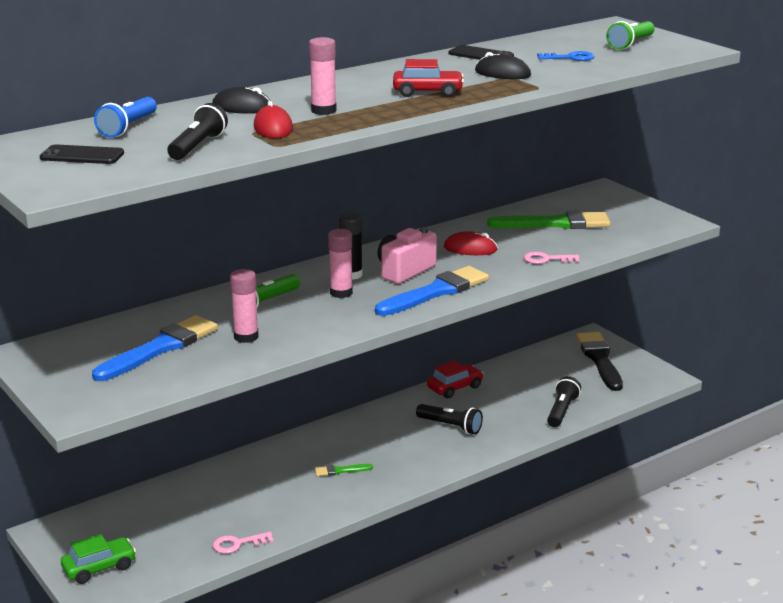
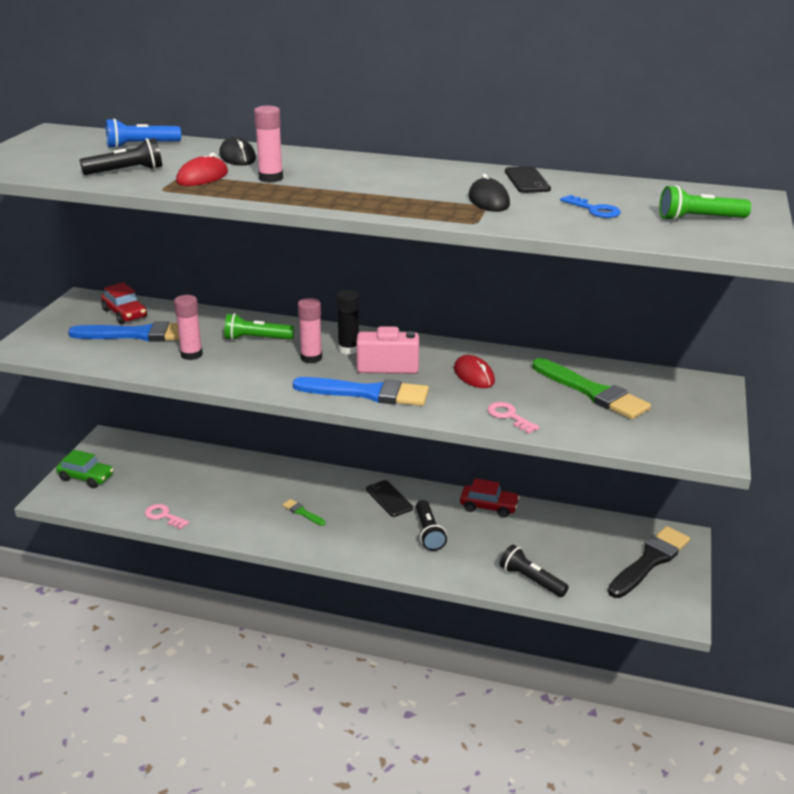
camera: 50 degrees right, 5 degrees up
(82, 155) = (63, 153): black phone -> black phone (389, 499)
(427, 92) = (381, 193): red car -> red car (125, 314)
(562, 411) = (531, 580): black flashlight -> black flashlight turned 120 degrees counterclockwise

